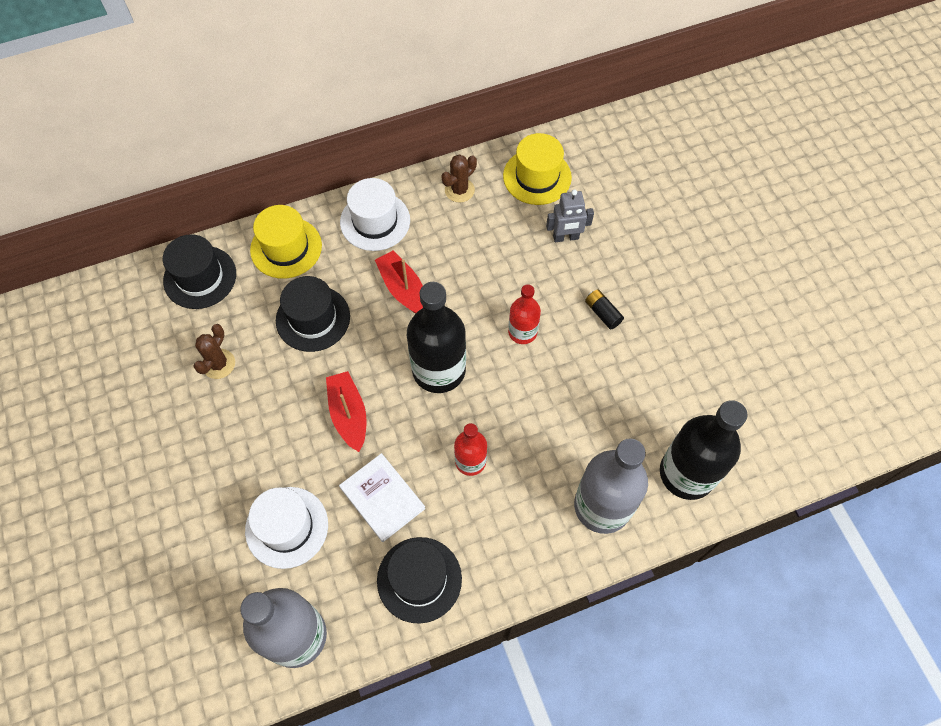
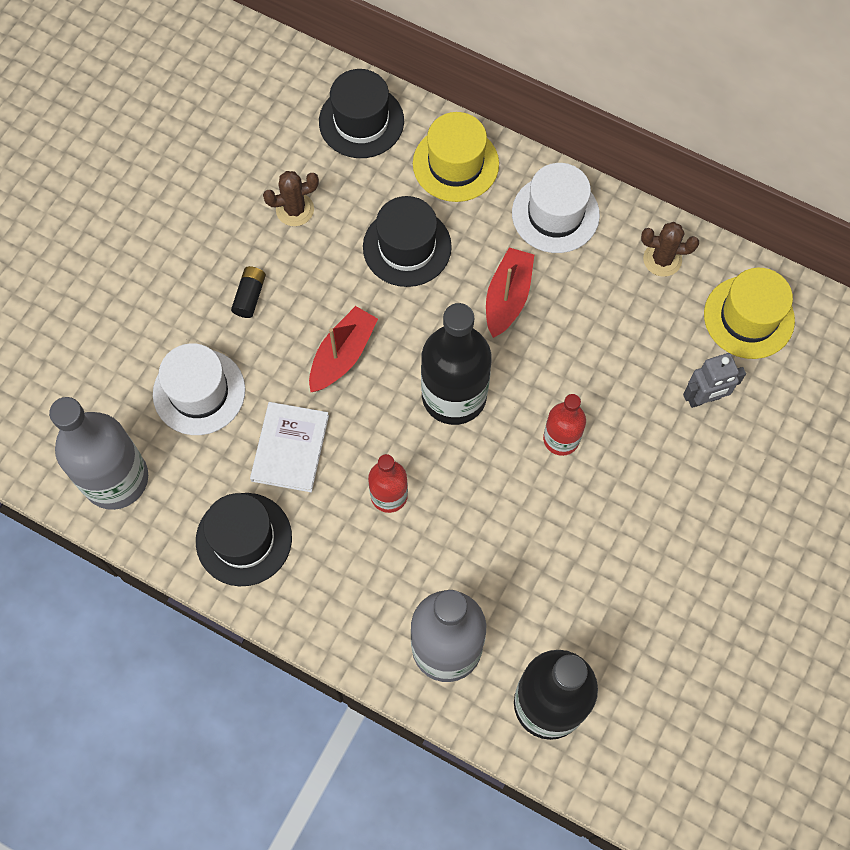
camera: 50 degrees right, 5 degrees up
(566, 237) = (704, 398): grey robot -> grey robot turned 60 degrees counterclockwise
(602, 313) = (650, 497): black battery -> black battery (250, 296)

